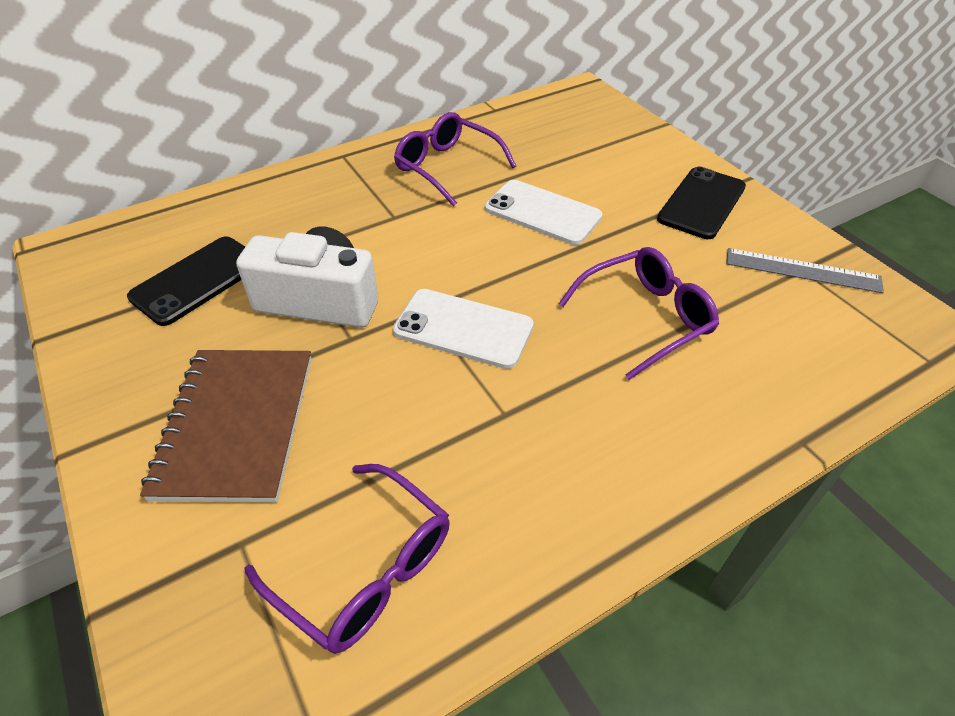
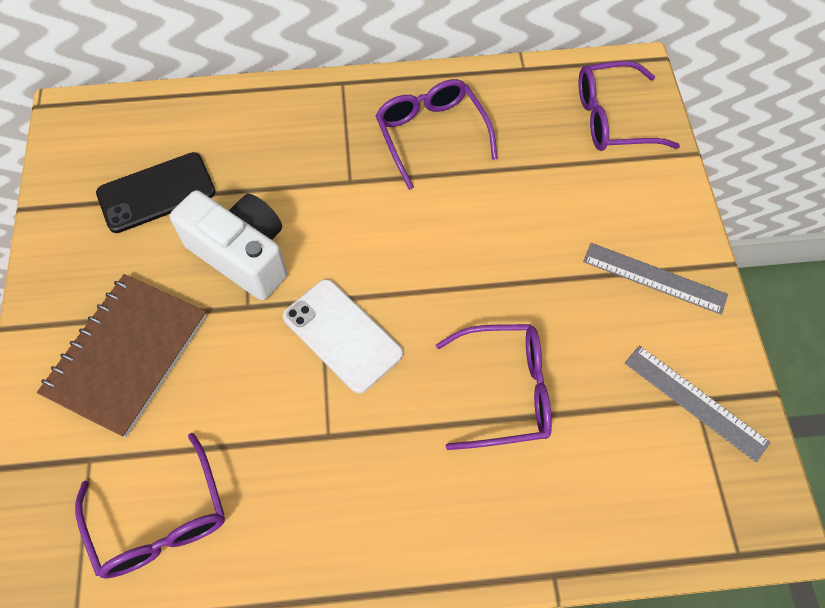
camera: 25 degrees right, 15 degrees up
(542, 213) = (488, 229): white phone -> none
(588, 120) = (612, 118): none -> purple glasses
(701, 203) = (654, 278): black phone -> grey ruler

